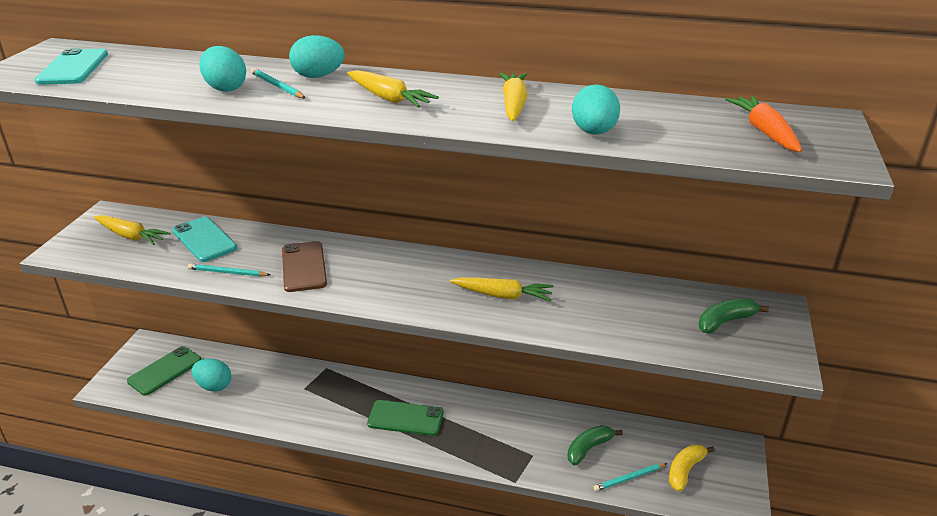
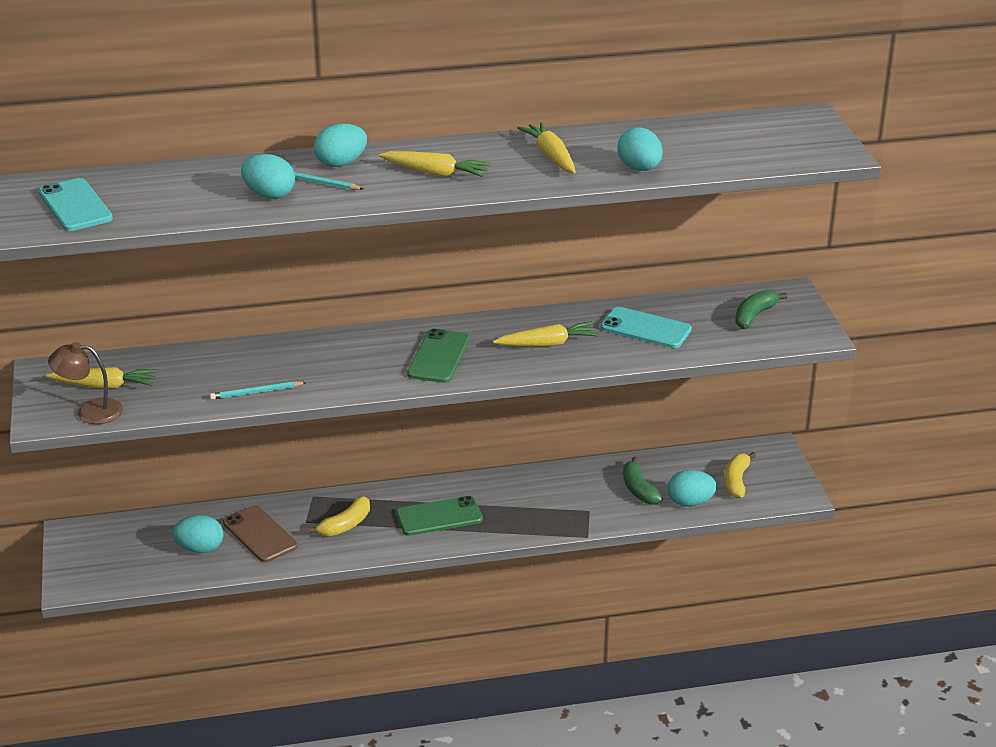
camera: 25 degrees left, 0 degrees up
(98, 253) = (90, 411): none -> brown lamp
(165, 371) = (126, 551): green phone -> green phone (439, 357)
(204, 239) = (193, 369): turquoise phone -> turquoise phone (645, 328)
(304, 267) = (330, 367): brown phone -> brown phone (260, 534)
(330, 401) = (345, 525): none -> yellow banana
(589, 448) = (638, 489): green banana -> green banana turned 45 degrees counterclockwise
(629, 478) = (690, 502): turquoise pencil -> turquoise egg
(764, 132) = (768, 139): orange carrot -> none

